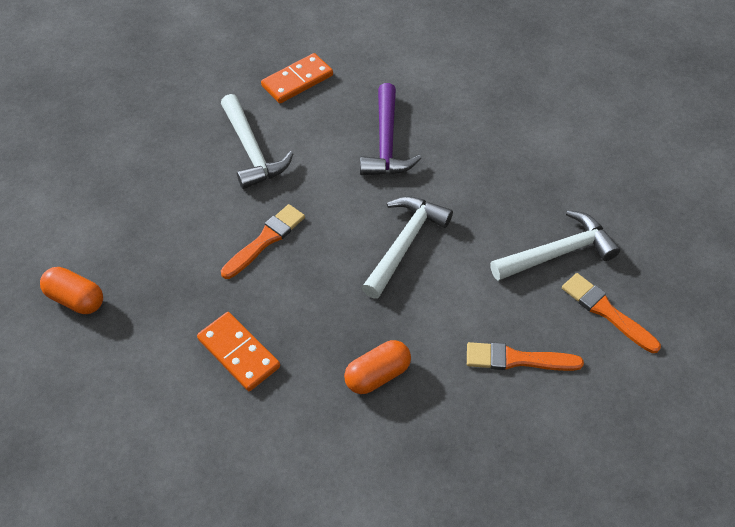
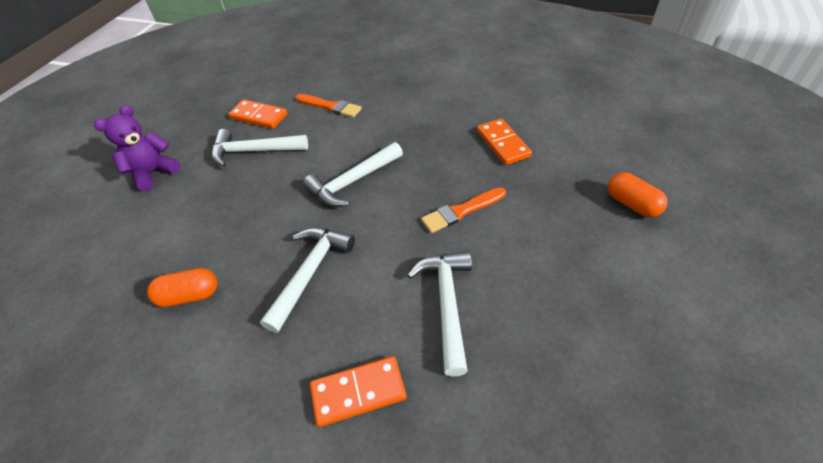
camera: 155 degrees left, 5 degrees down
(377, 375) = (416, 116): orange capsule -> orange capsule (189, 295)
(386, 143) = (310, 272): purple hammer -> white hammer
(606, 311) = (259, 116): orange brush -> orange domino
(648, 192) = (153, 173): none -> purple teddy bear

